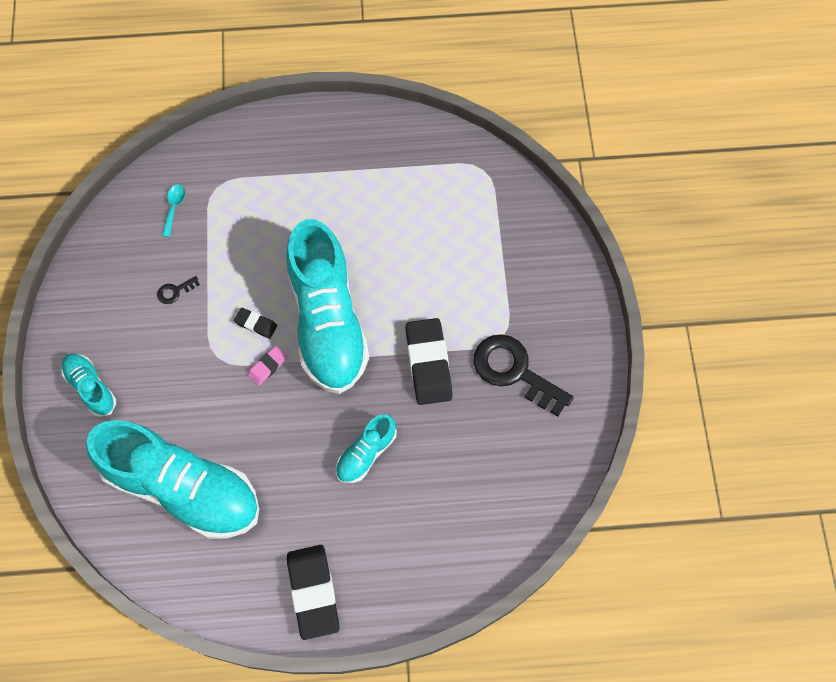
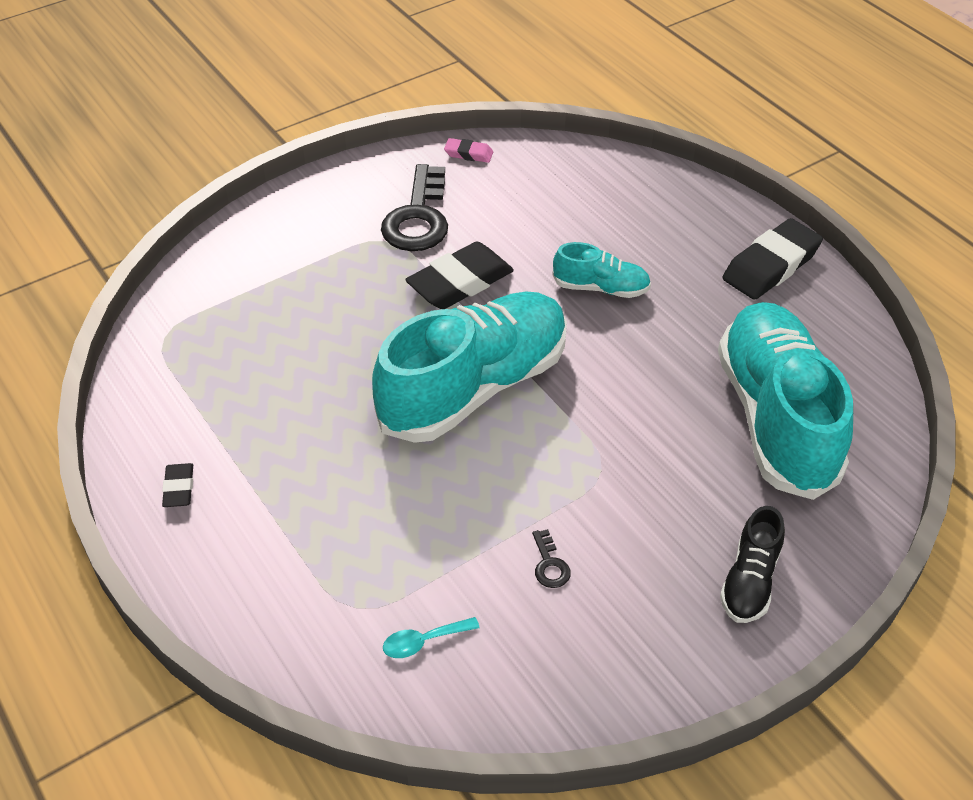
camera: 120 degrees left, 20 degrees down
(91, 387) = (750, 581): turquoise shoe -> black shoe
(175, 291) = (549, 565): black key -> black key turned 45 degrees clockwise
(256, 324) = (529, 453): black eraser -> black eraser (179, 488)
(267, 367) = (574, 415): pink eraser -> pink eraser (468, 154)

